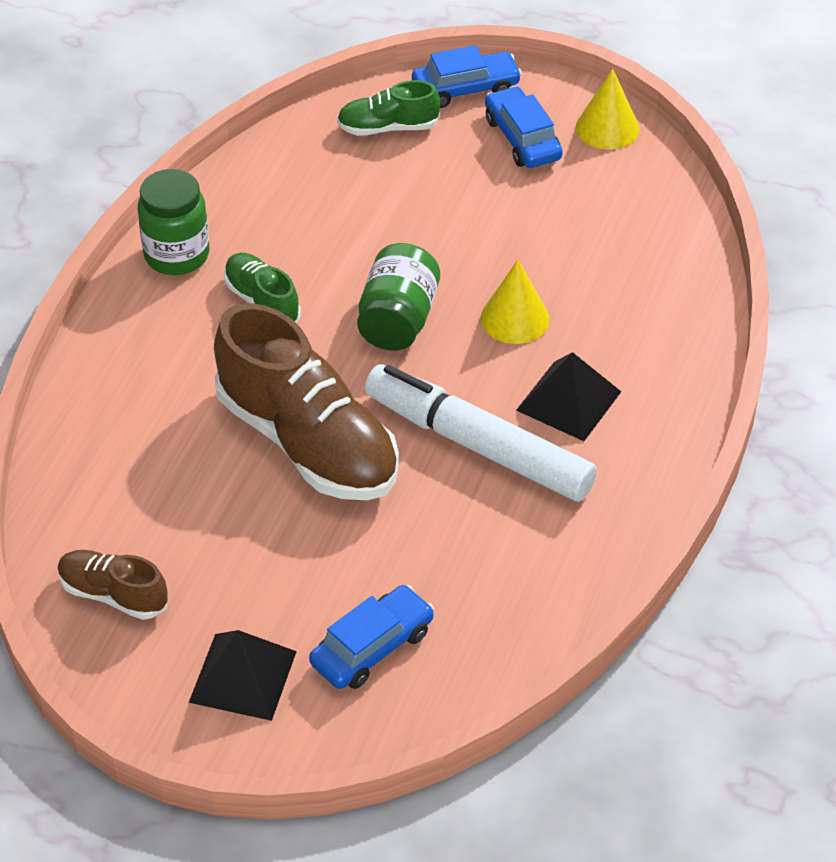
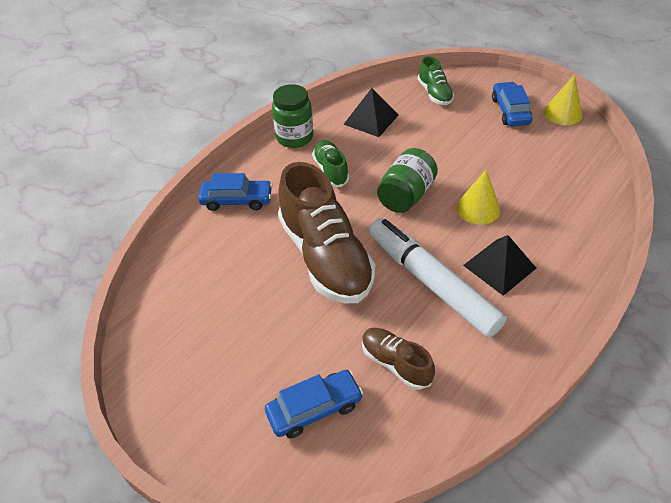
camera: 20 degrees right, 0 degrees up
(113, 594) = (168, 326): brown shoe -> brown shoe (395, 363)
(242, 676) = (221, 406): black pyramid -> black pyramid (371, 119)
(388, 127) = (434, 93): green shoe -> green shoe turned 120 degrees counterclockwise
(465, 88) = (484, 81): blue car -> blue car (237, 200)

